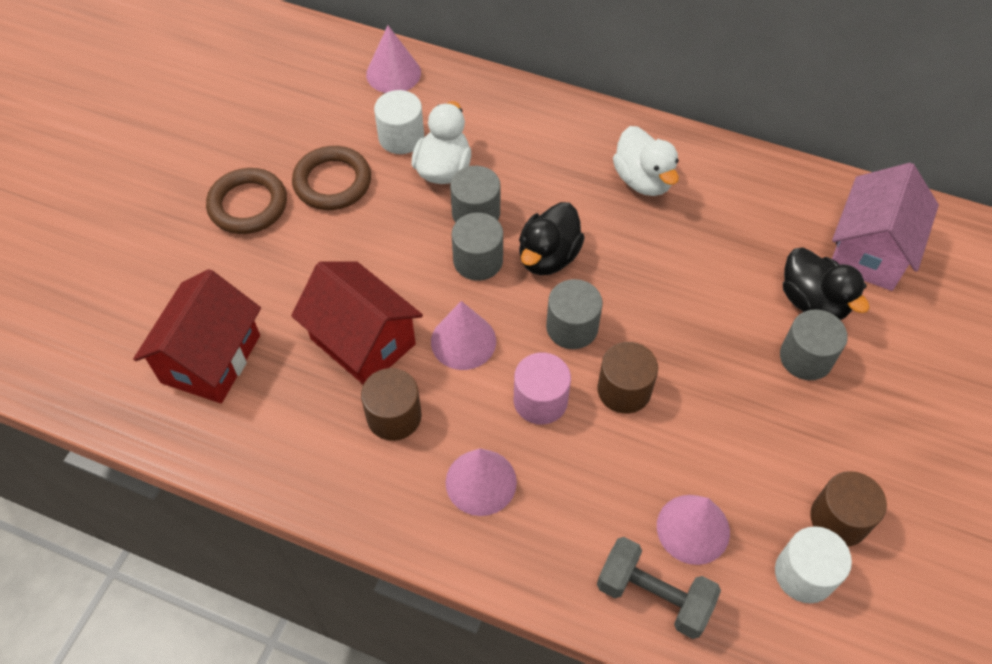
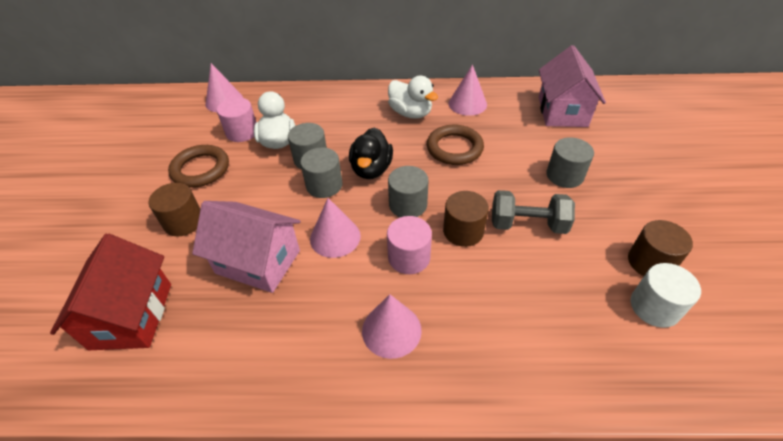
camera: 20 degrees left, 10 degrees down
(248, 205) = (138, 200): brown ring -> brown ring (454, 148)
(362, 342) = (258, 262): red house -> pink house
(394, 416) = (302, 306): brown cylinder -> brown cylinder (183, 222)
(401, 137) = (242, 132): white cylinder -> pink cylinder
(653, 596) = (564, 365): grey dumbbell -> grey dumbbell (527, 224)
(693, 529) = (562, 305): pink cone -> pink cone (467, 104)
(813, 302) = (548, 145): black duck -> none

